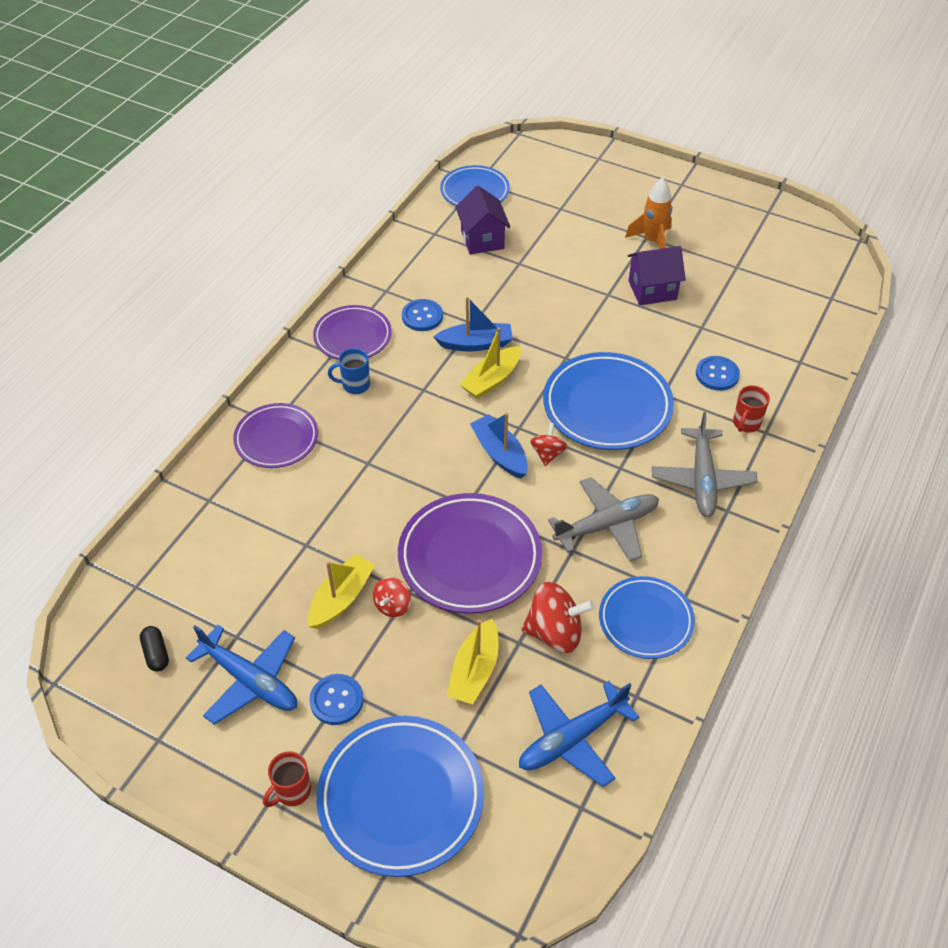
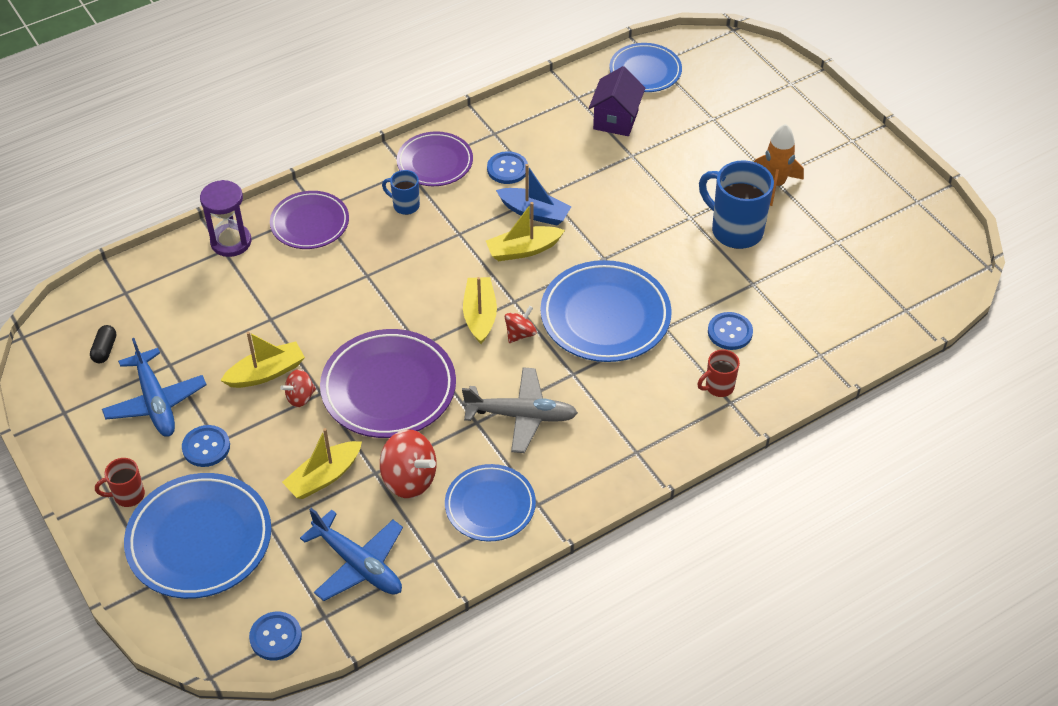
camera: 30 degrees right, 0 degrees up
(210, 489) = (231, 242): none -> purple hourglass
(500, 453) = (480, 315): blue boat -> yellow boat
(551, 855) = (275, 637): none -> blue button
(572, 738) = (358, 564): blue plane -> blue plane turned 135 degrees counterclockwise
(652, 290) = (735, 230): purple house -> blue mug
(702, 479) = (636, 416): grey plane -> none

